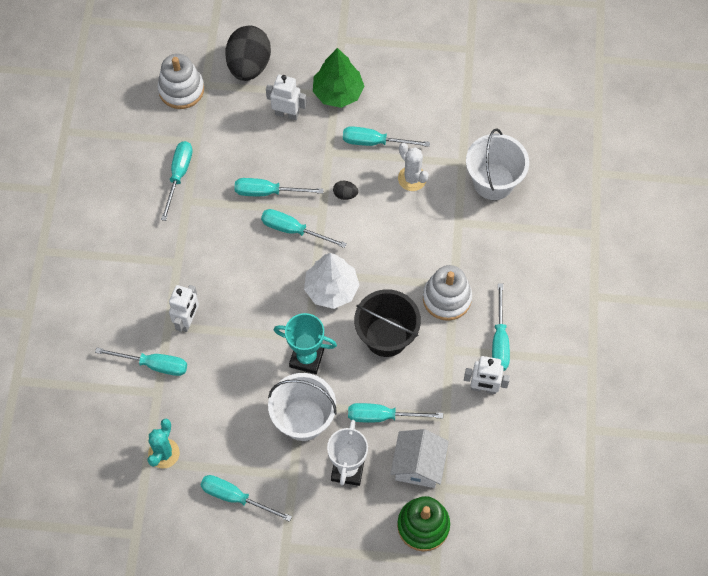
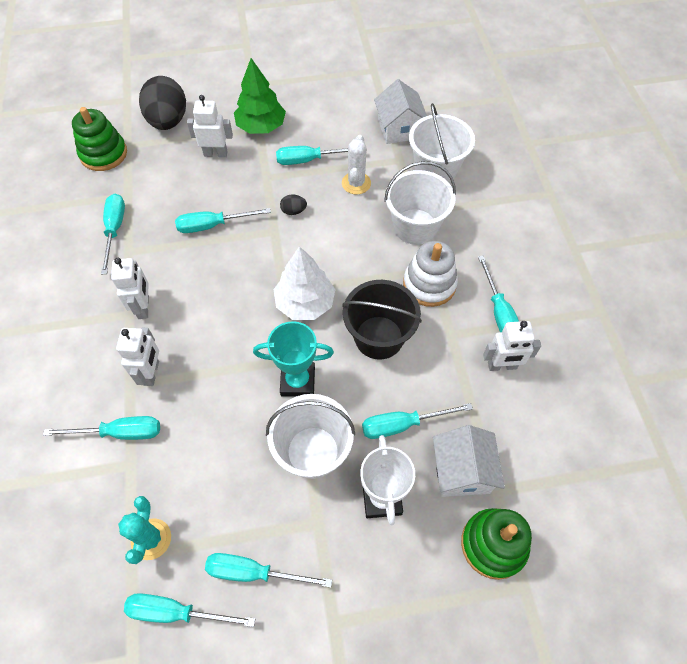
camera: 15 degrees left, 5 degrees down
(181, 89) = (103, 154): white stacking toy -> green stacking toy
(191, 259) = (144, 307): none -> white robot
(293, 230) = (249, 255): turquoise screwdriver -> turquoise screwdriver (176, 612)
(412, 178) = (356, 183): white cactus -> white cactus turned 60 degrees clockwise
(453, 238) = (415, 227): none -> white bucket
(473, 126) = (399, 129): none -> white house

